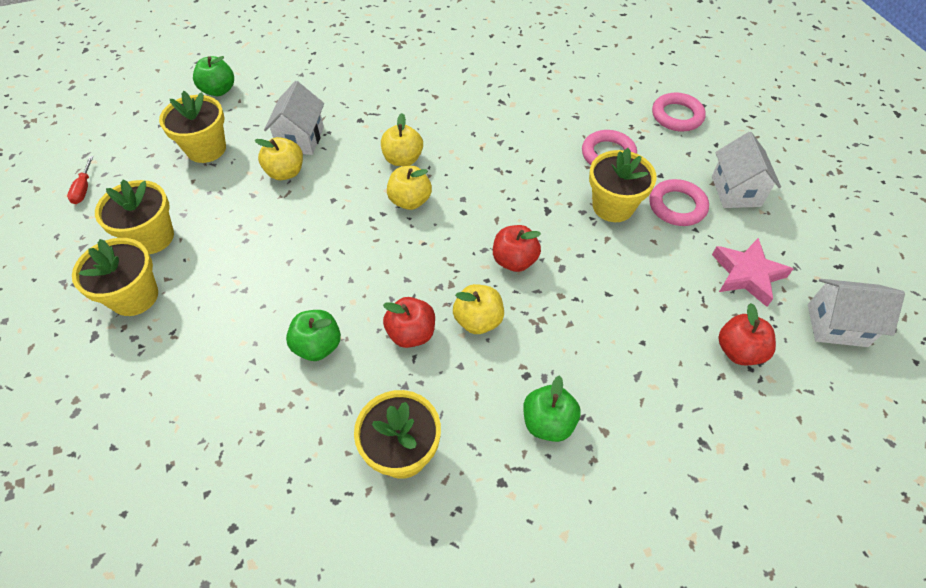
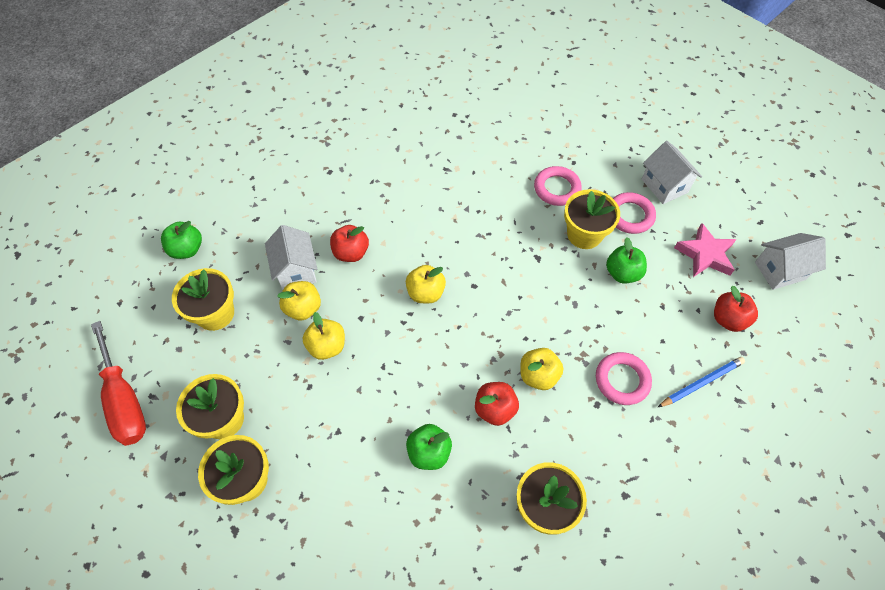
camera: 25 degrees left, 5 degrees up
(84, 189) = (124, 400): red screwdriver -> red screwdriver, size x2.31
(403, 159) = (397, 256): yellow apple -> yellow apple (327, 346)
(514, 260) = (537, 312): red apple -> red apple (351, 253)
(548, 422) = (632, 434): green apple -> green apple (622, 273)
(665, 404) = (701, 383): none -> blue pencil
(677, 116) = (590, 133): pink ring -> pink ring (622, 380)

